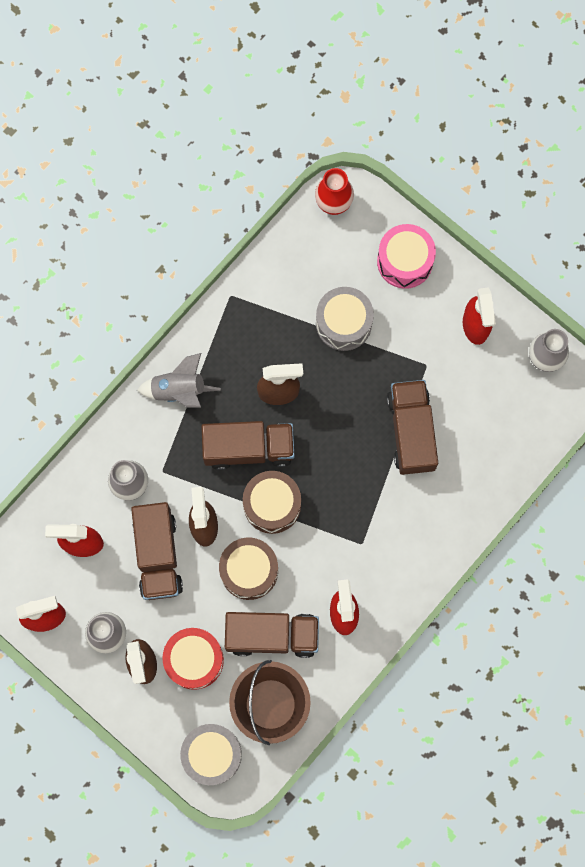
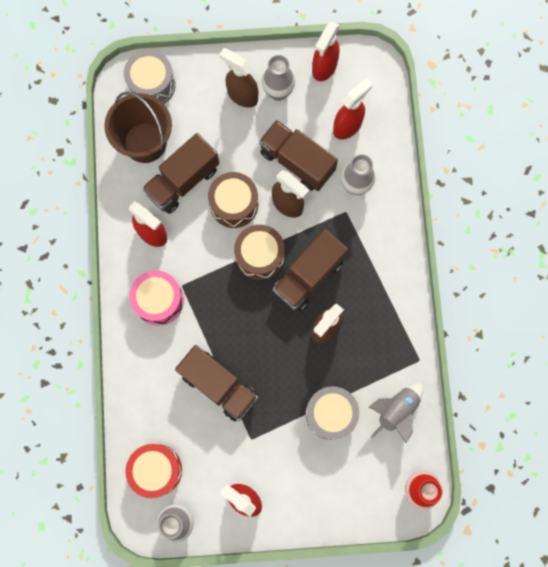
camera: 135 degrees right, 0 degrees up
(179, 390) = (387, 269): grey rocket -> grey rocket (396, 411)
(194, 660) = (215, 125): red drum -> red drum (156, 470)
(405, 261) = (333, 496): pink drum -> pink drum (159, 300)

